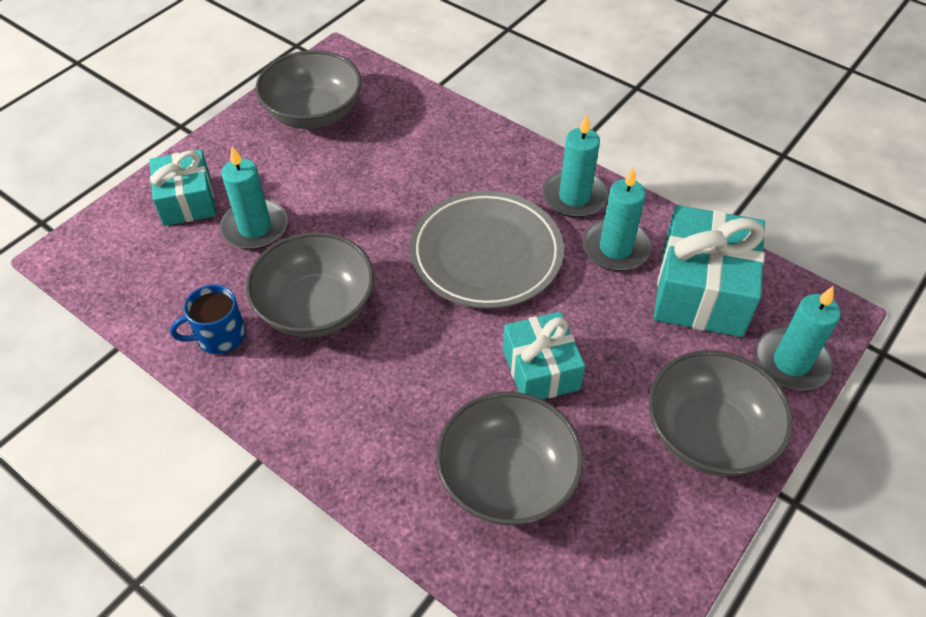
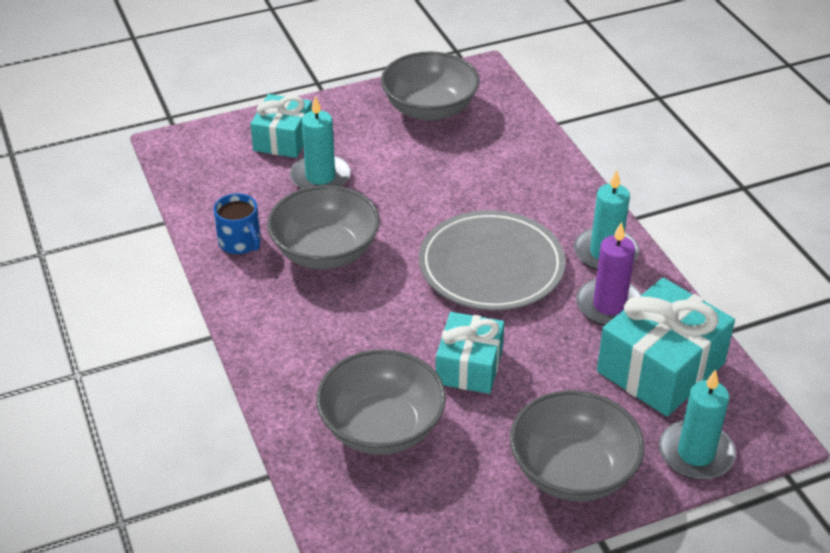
camera: 30 degrees right, 10 degrees down
(219, 336) = (240, 242): blue mug -> blue mug turned 135 degrees counterclockwise
(615, 248) = (609, 305): turquoise candle -> purple candle

